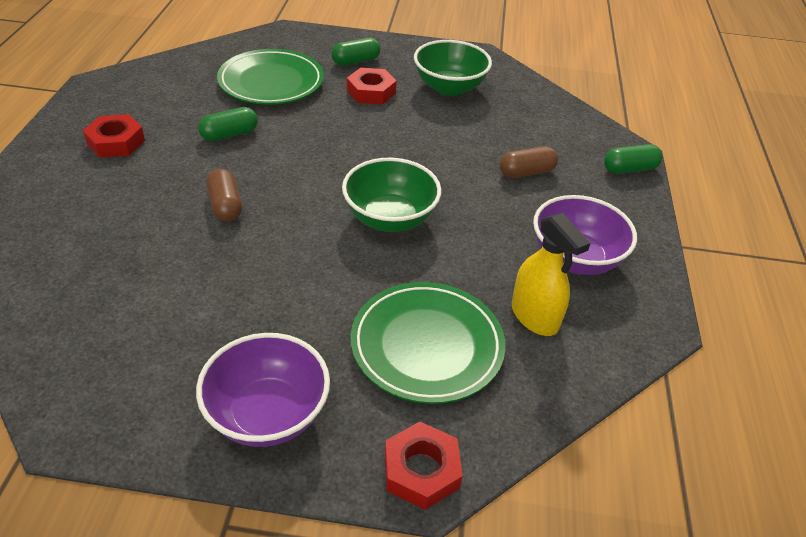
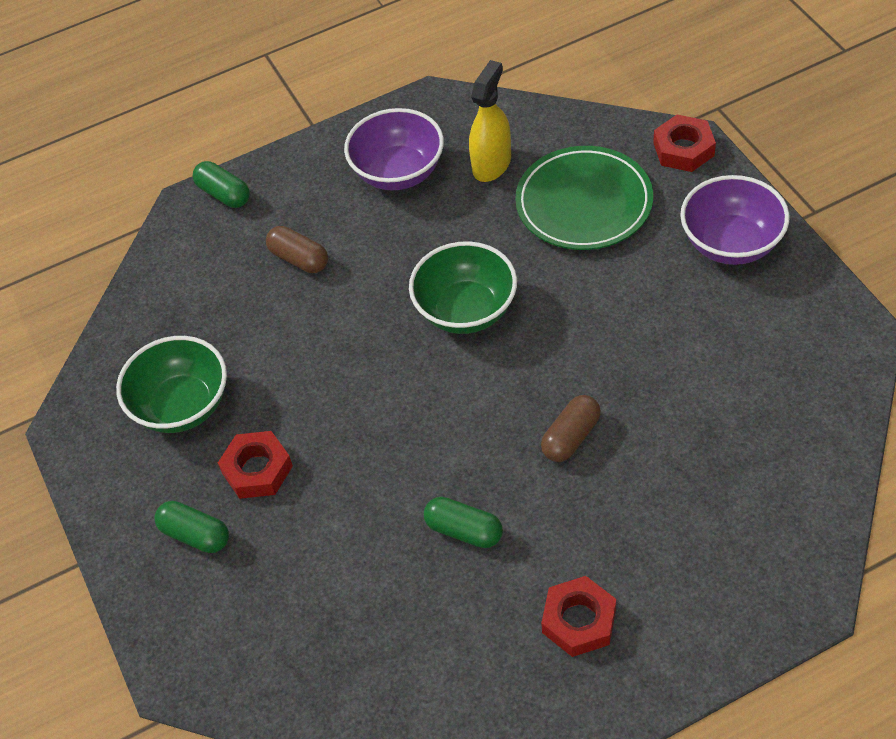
camera: 115 degrees left, 10 degrees up
(271, 82) = (323, 582): green plate -> none

